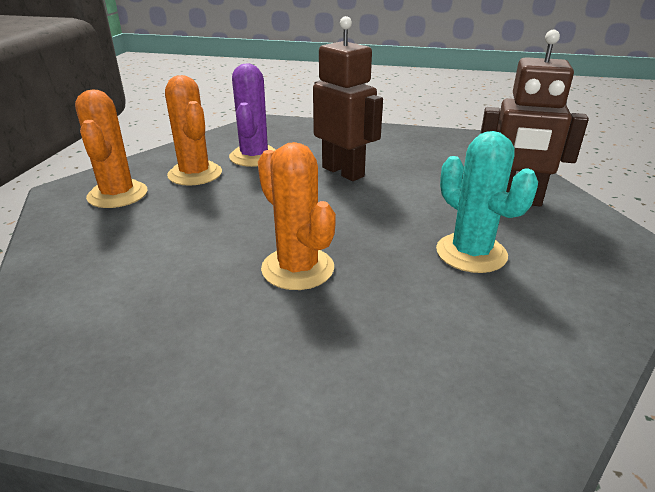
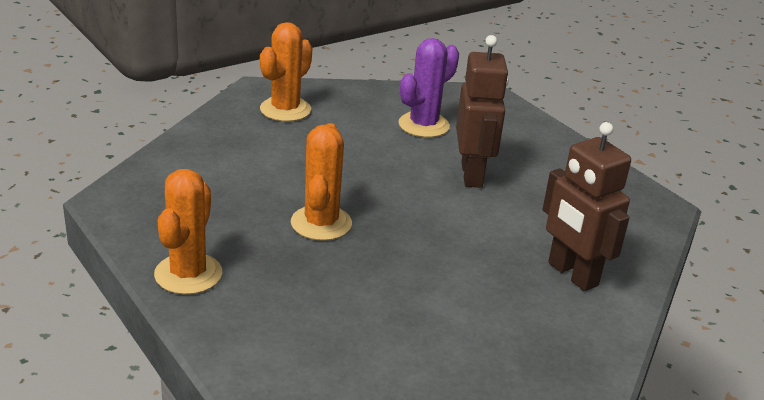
camera: 40 degrees right, 0 degrees up
(195, 174) = (357, 118): orange cactus -> orange cactus (188, 274)
(471, 253) = (452, 284): turquoise cactus -> none

